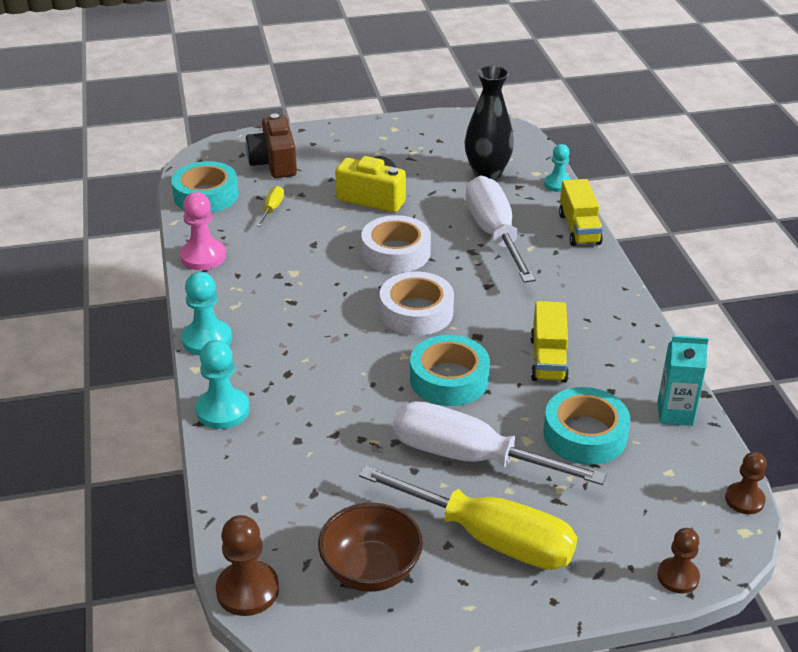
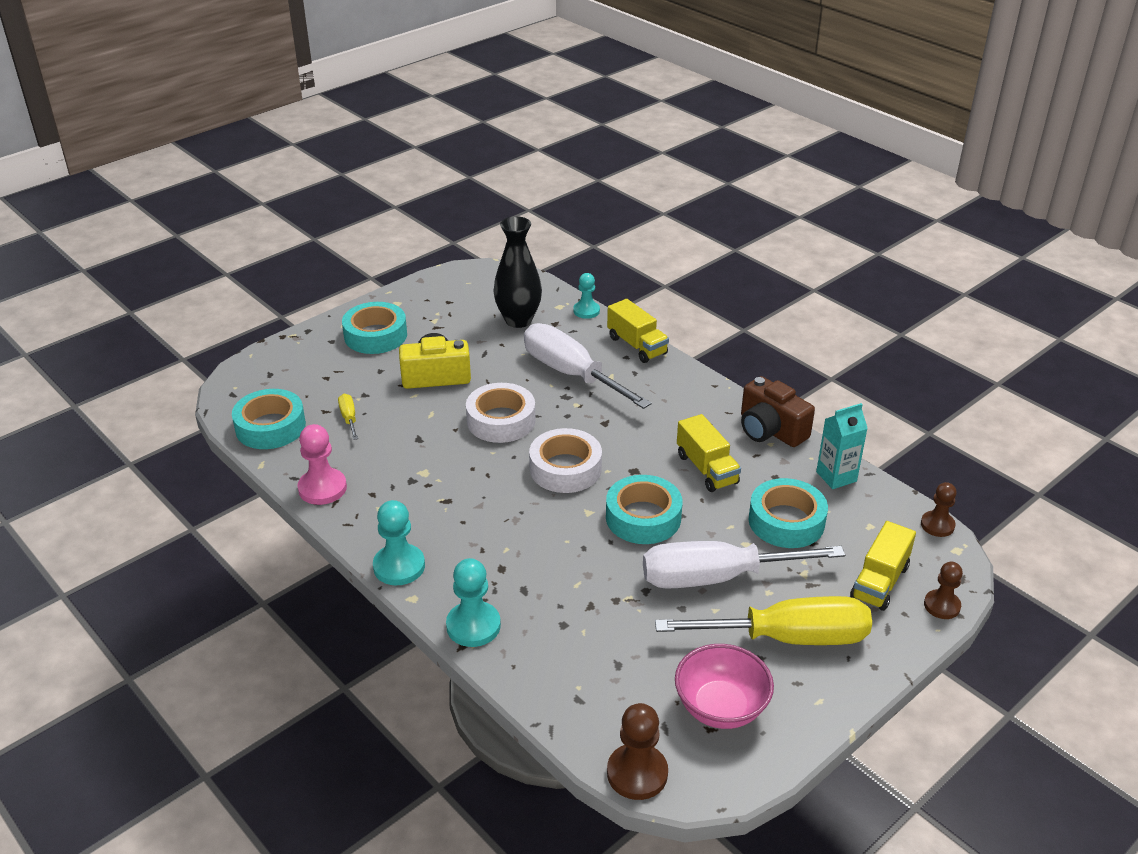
camera: 30 degrees left, 0 degrees up
(274, 163) = (310, 372): brown camera -> brown camera (770, 430)
(352, 150) = (375, 335): none -> turquoise tape
(371, 570) = (720, 707): brown bowl -> pink bowl
(631, 527) = (879, 582): none -> yellow truck

